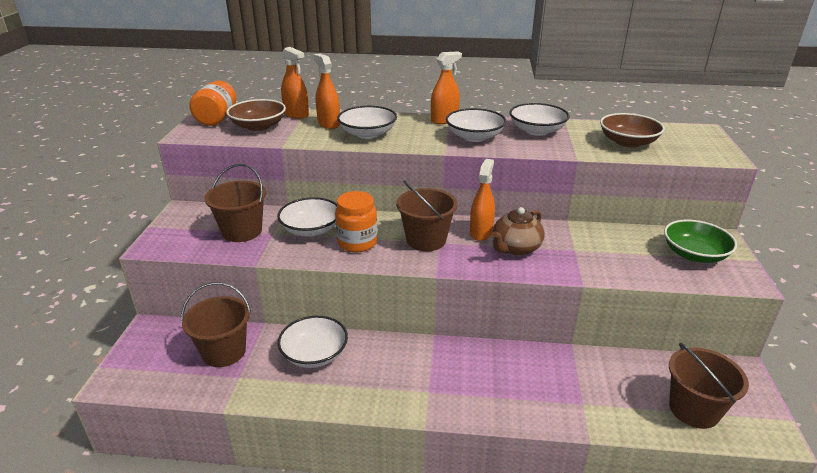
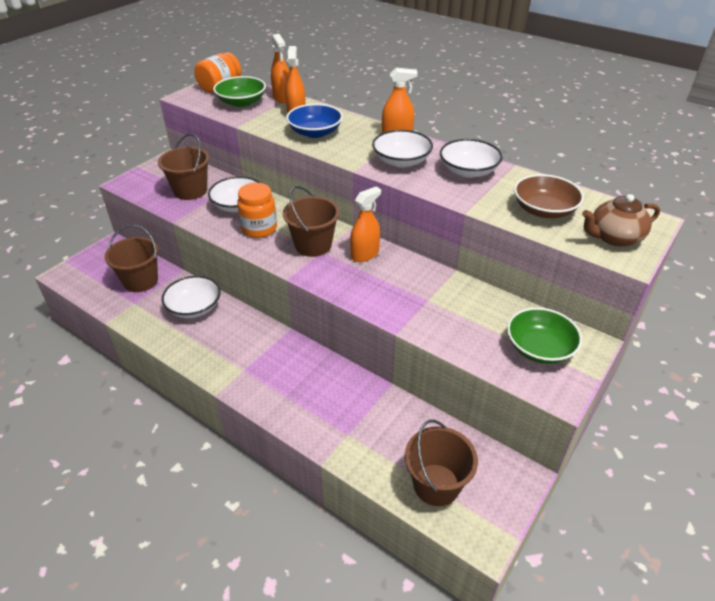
camera: 30 degrees right, 10 degrees up
(258, 126) = (241, 102): brown bowl -> green bowl
(367, 134) = (315, 132): white bowl -> blue bowl
(515, 248) = (377, 279): brown teapot -> brown teapot (614, 238)

